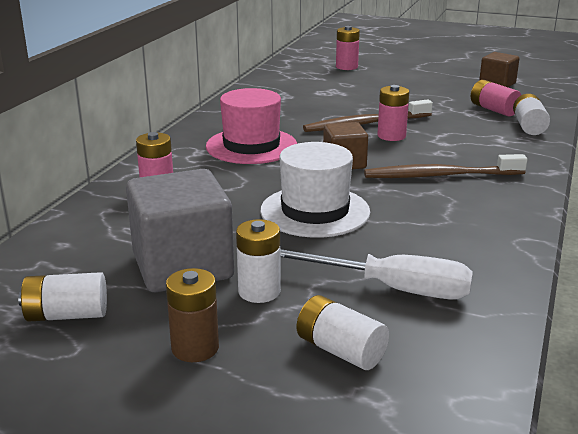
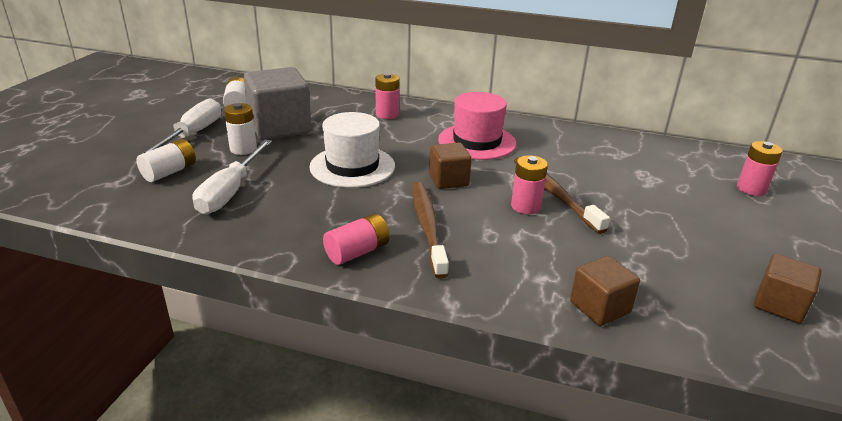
camera: 85 degrees right, 5 degrees up
(195, 348) = (193, 134): brown battery -> white screwdriver
(493, 110) = (653, 286): pink battery -> pink battery (357, 252)
(528, 126) = (599, 307): white battery -> brown cube

